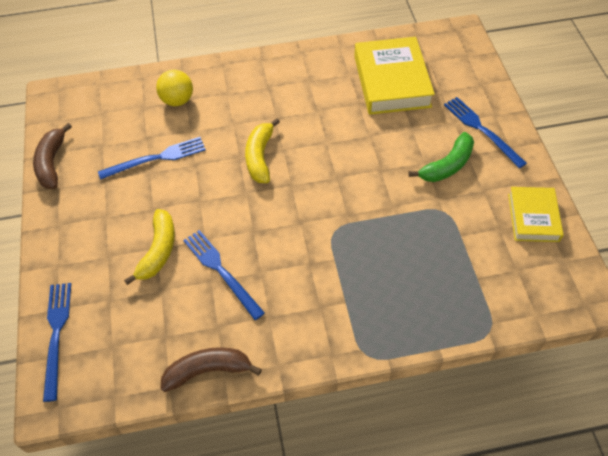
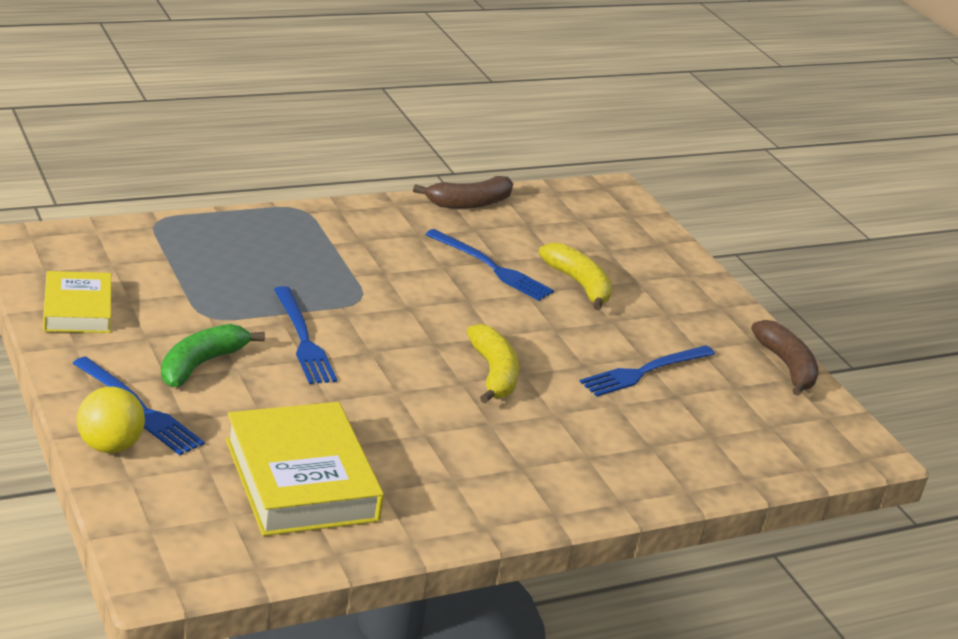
camera: 160 degrees right, 25 degrees down
(56, 335) = (645, 227): blue fork -> blue fork (303, 339)
(158, 251) = (579, 284): yellow banana -> yellow banana turned 150 degrees clockwise
(177, 100) = (663, 445): yellow ball -> yellow ball (110, 446)

